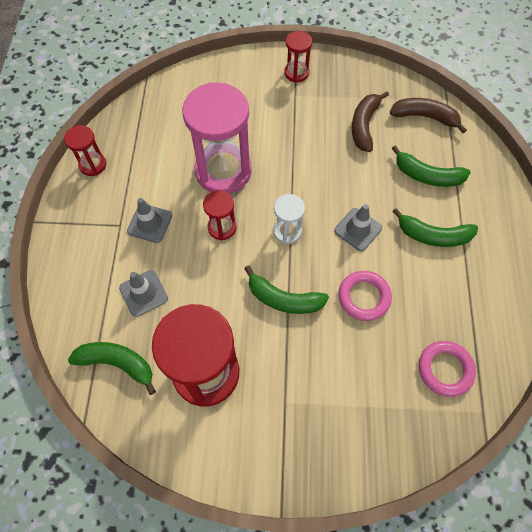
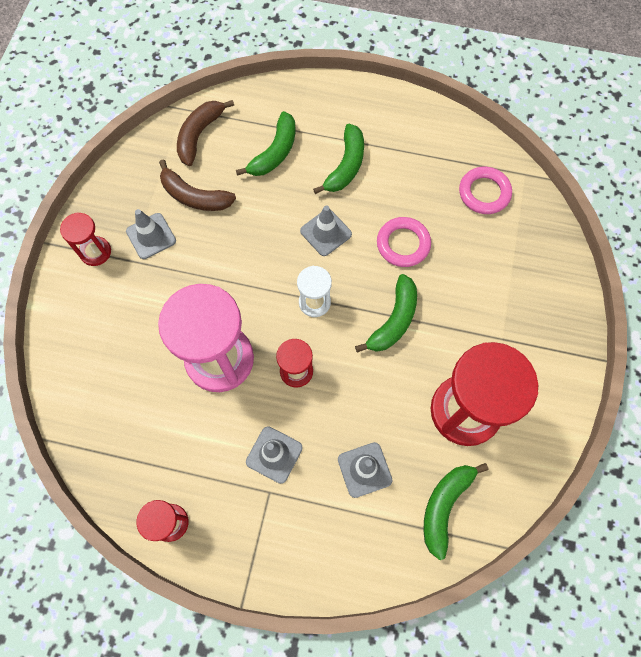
camera: 80 degrees left, 5 degrees up
(319, 104) = (151, 236): none -> grey traffic cone

